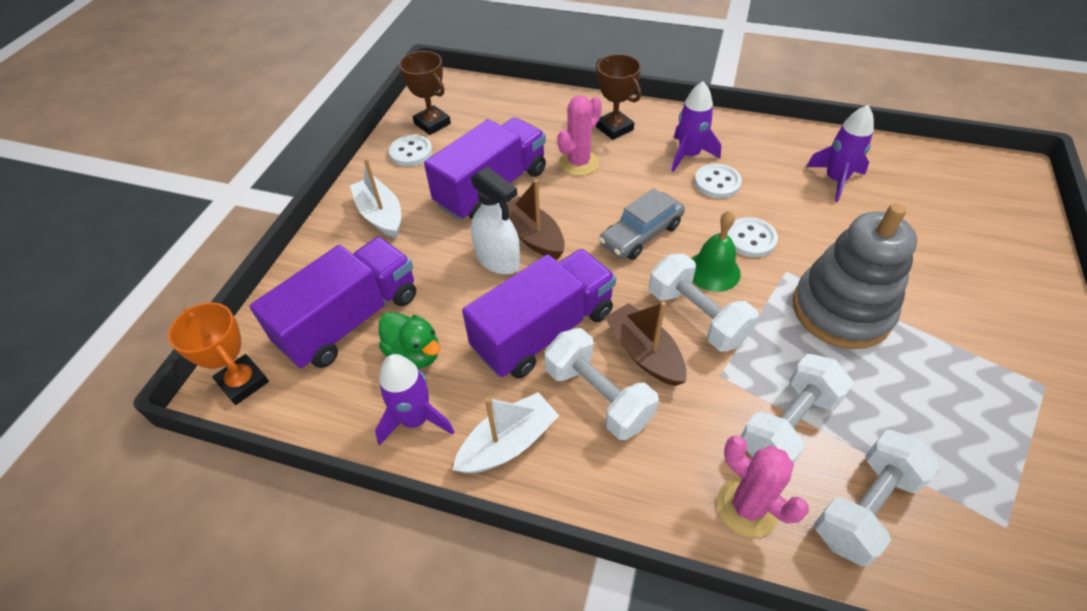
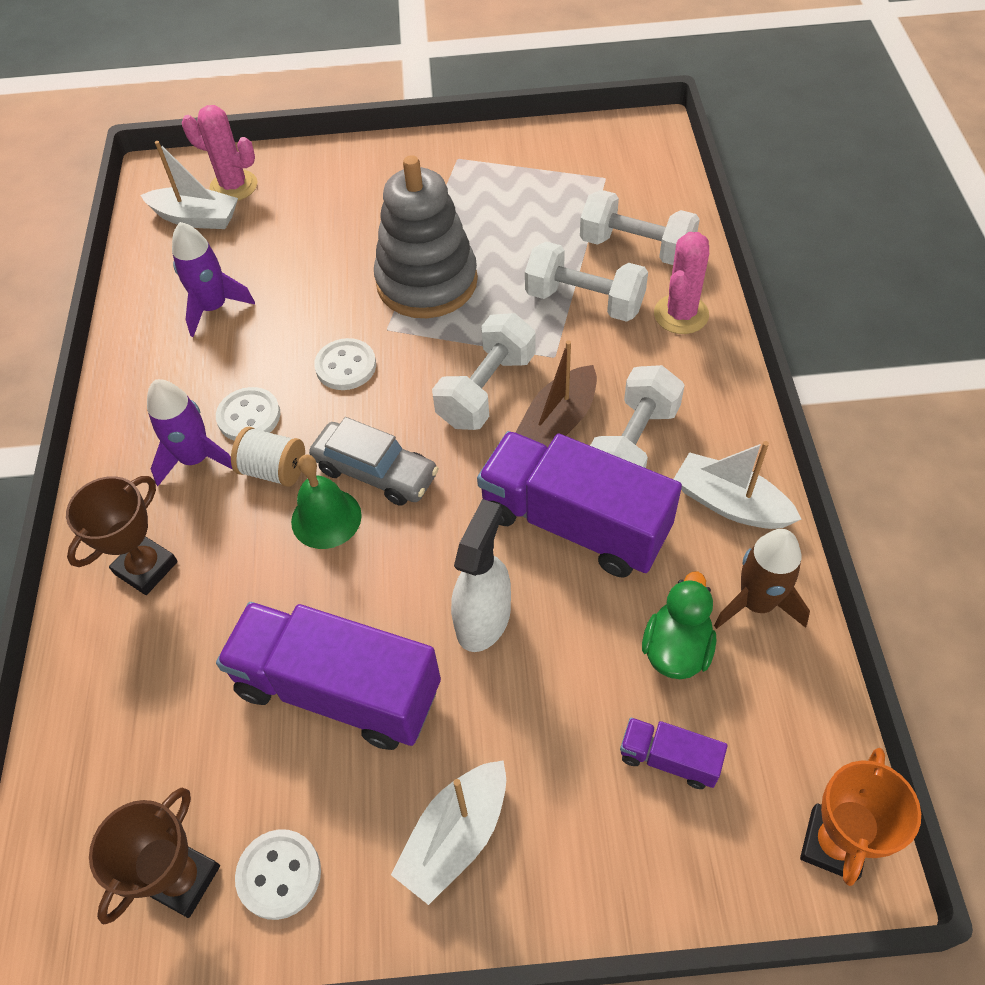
camera: 110 degrees left, 5 degrees up
(351, 320) = (669, 759): purple truck -> purple truck, size x0.45
(415, 419) = (756, 603): purple rocket -> brown rocket
(532, 236) = (423, 593): brown boat -> none
(579, 163) = (245, 589): pink cactus -> pink cactus (233, 186)
(664, 187) = (274, 470): none -> white spool
(713, 271) = (412, 389): green bell -> green bell (326, 518)
(949, 183) = (196, 218): none -> white boat

